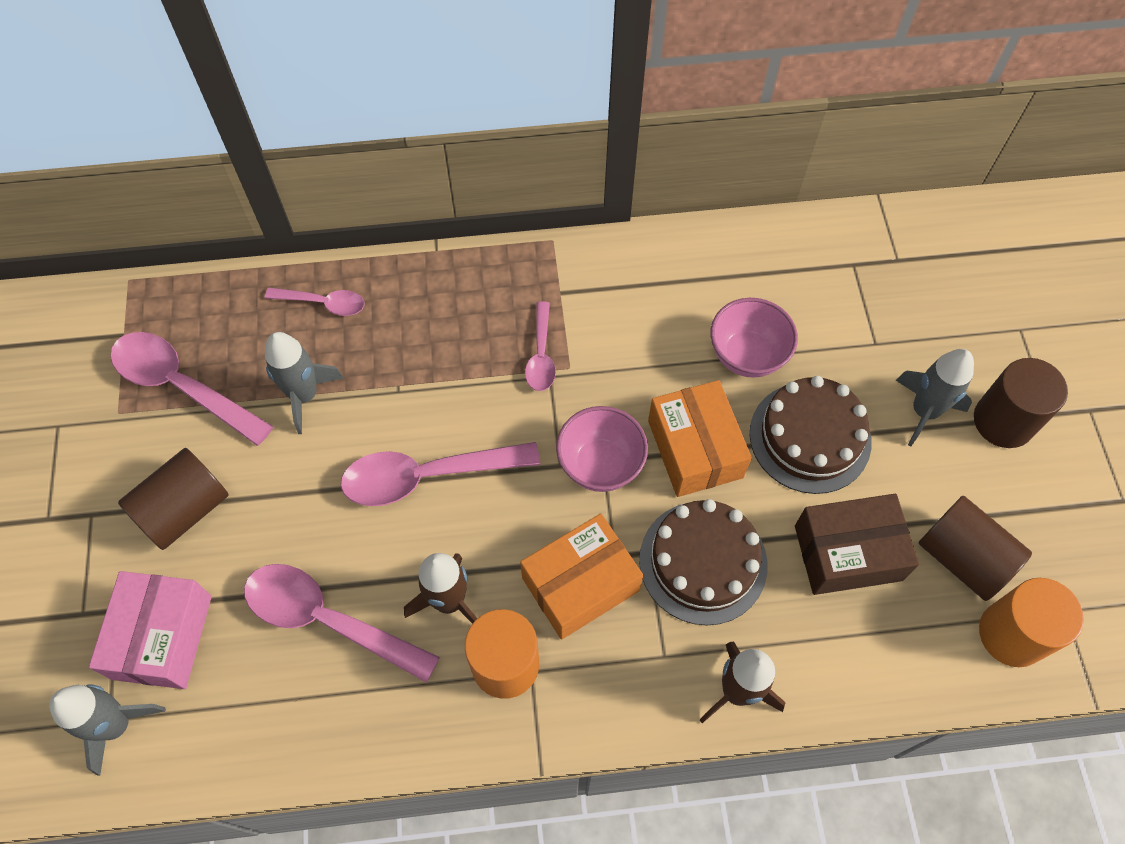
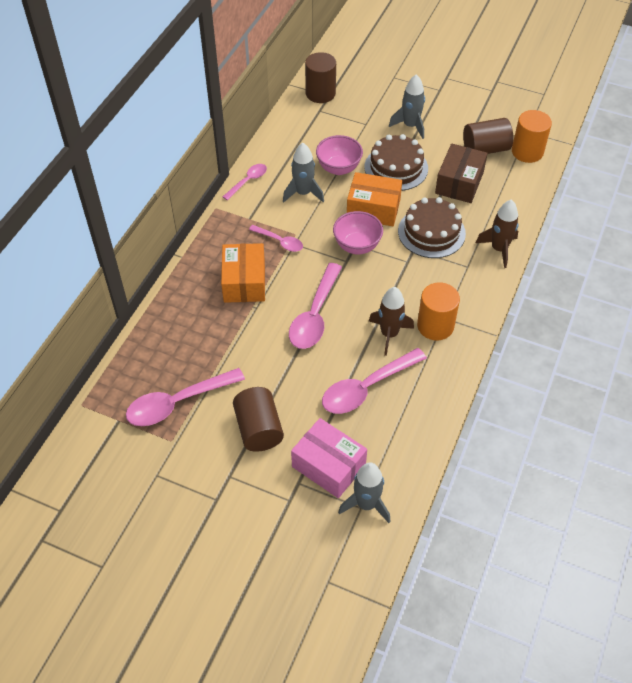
camera: 60 degrees left, 10 degrees down
(304, 395) = (227, 348): grey rocket -> grey rocket (303, 193)
(323, 303) = (175, 318): pink spoon -> pink spoon (248, 181)
(580, 584) = (413, 280): orange box -> orange box (244, 282)
(1003, 421) = (432, 105): brown cylinder -> brown cylinder (320, 93)

